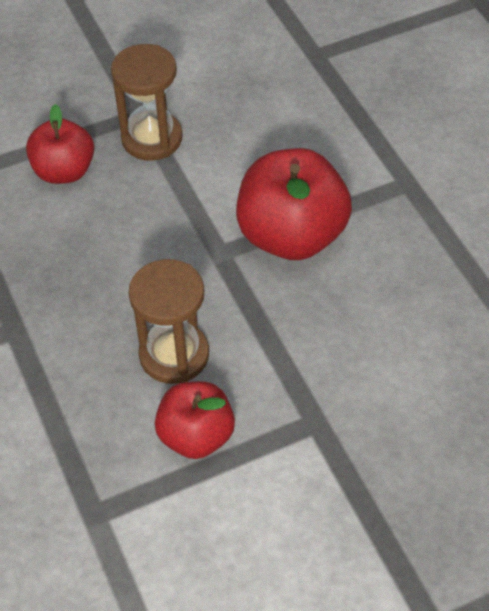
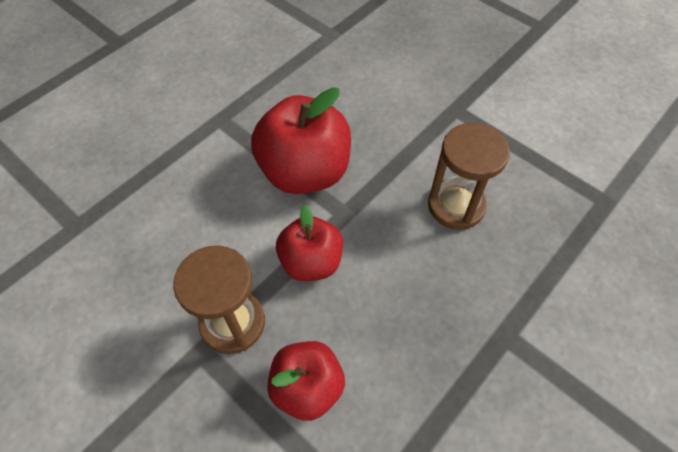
camera: 115 degrees left, 5 degrees up
(196, 436) = (510, 167): red apple -> red apple (311, 262)

